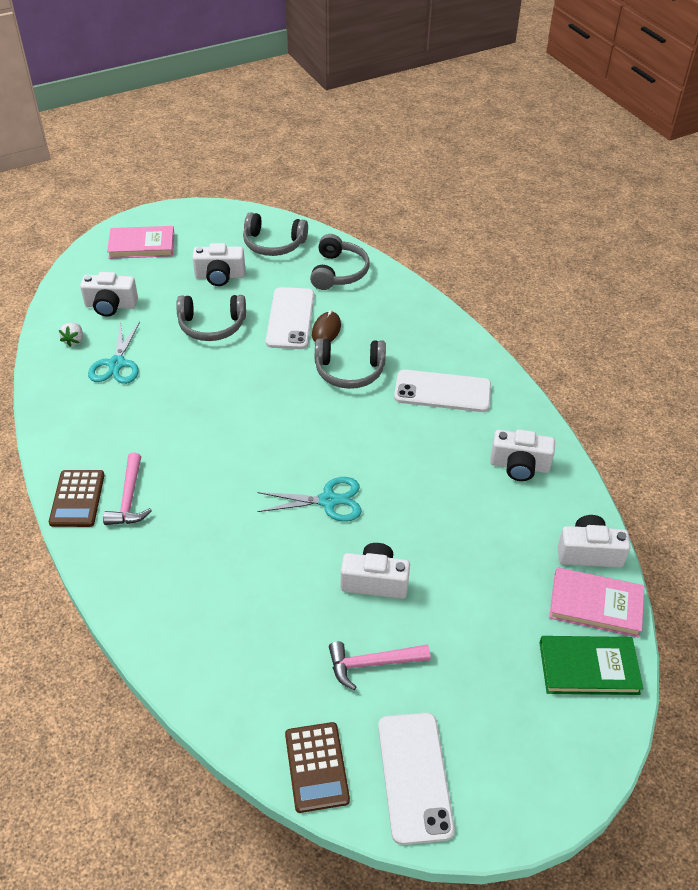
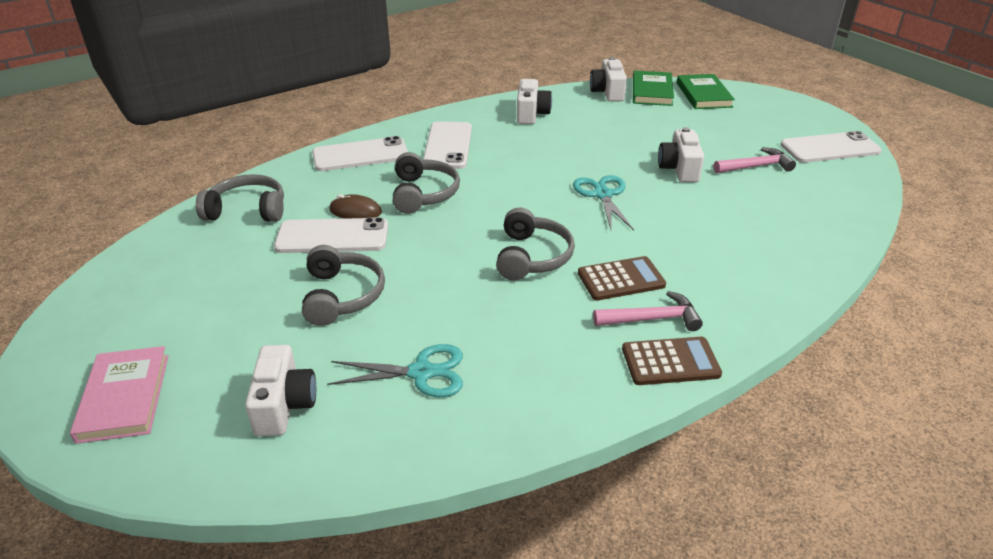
camera: 95 degrees left, 10 degrees down
(74, 340) = (368, 432): white strawberry -> none
(220, 276) = (233, 302): white camera -> none
(273, 244) = (171, 263): grey headphones -> grey headphones (532, 257)
(316, 767) = (856, 184): brown calculator -> brown calculator (621, 279)
(372, 664) = (755, 166): pink hammer -> pink hammer turned 90 degrees counterclockwise
(426, 331) = (360, 155): none -> white phone
(595, 605) = (652, 91): pink book -> green book

